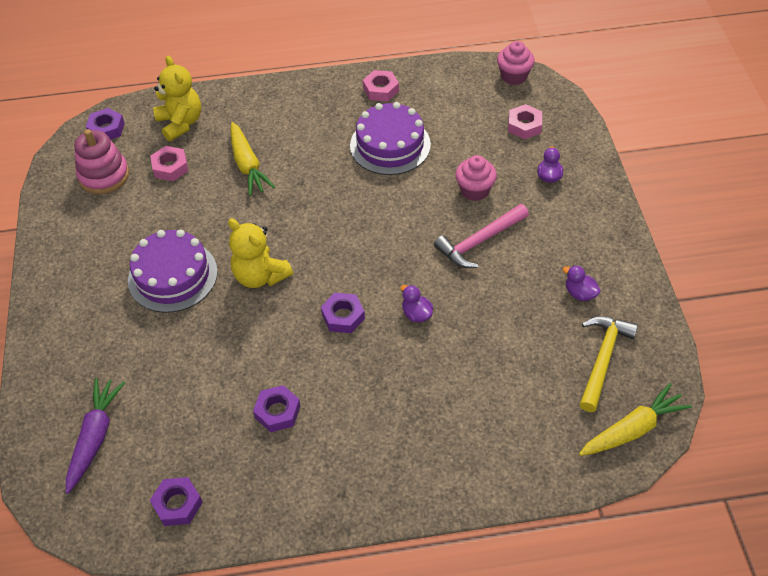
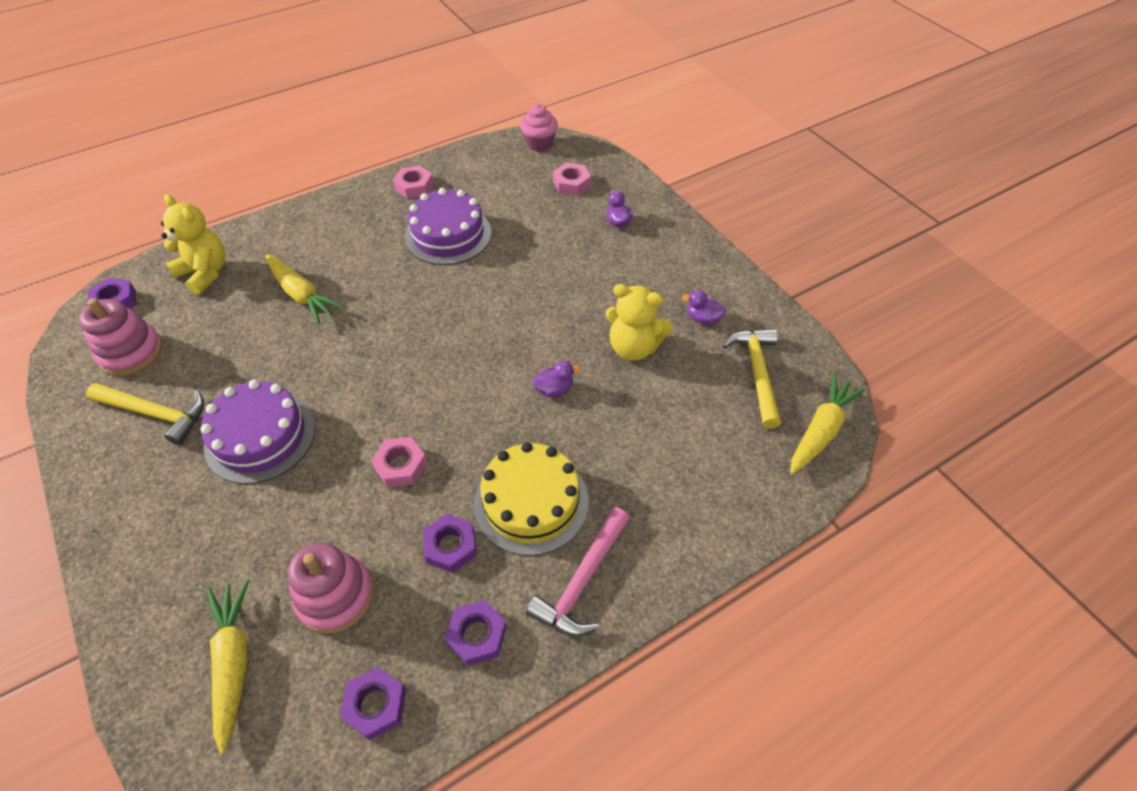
camera: 25 degrees left, 0 degrees up
(95, 437) = (233, 662): purple carrot -> yellow carrot
(105, 232) = (155, 413): none -> yellow hammer
(170, 167) = (211, 321): pink nut -> pink nut (401, 465)
(180, 417) = (335, 596): none -> pink stacking toy
(260, 276) = (365, 404): yellow teddy bear -> yellow teddy bear (633, 347)
(343, 316) = (477, 417): purple nut -> purple nut (477, 635)
(354, 400) = (531, 502): none -> yellow cake
(416, 314) = (554, 389): purple duck -> purple duck turned 135 degrees clockwise
(474, 190) = (553, 254): pink cupcake -> none
(480, 241) = (583, 299): pink hammer -> pink hammer (582, 581)

